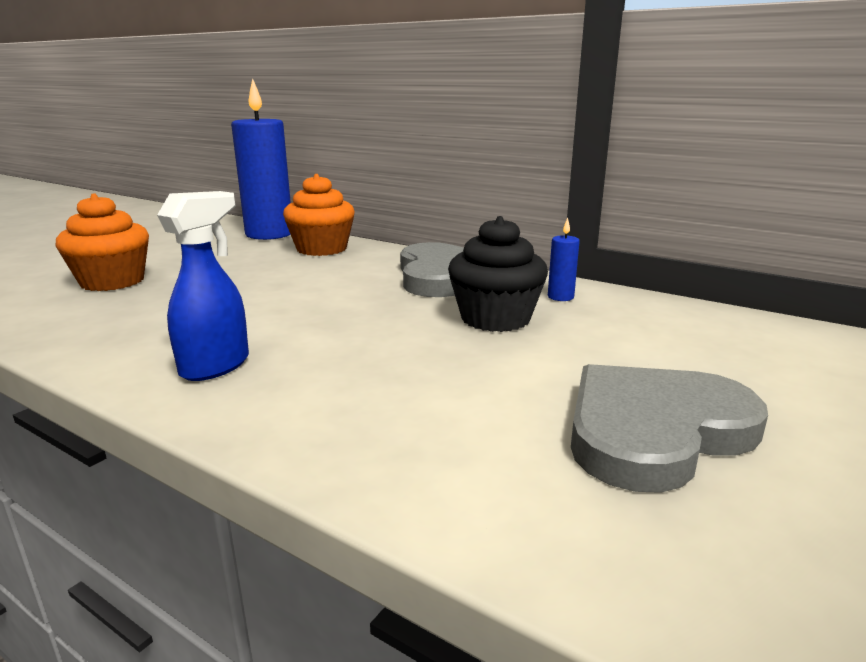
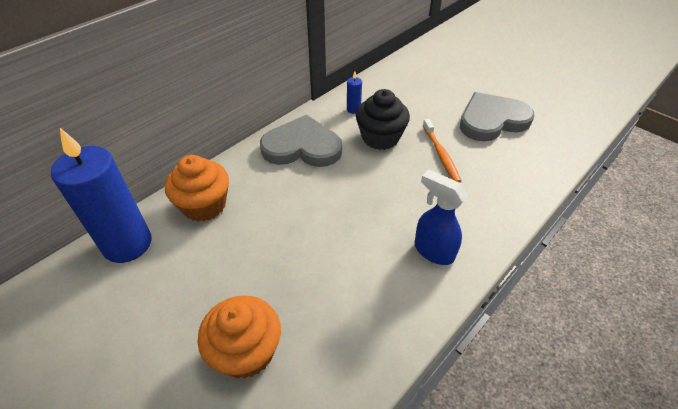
camera: 80 degrees left, 25 degrees up
(475, 368) = (440, 154): none -> orange toothbrush
(654, 431) = (492, 120): grey heart -> grey heart turned 90 degrees clockwise

